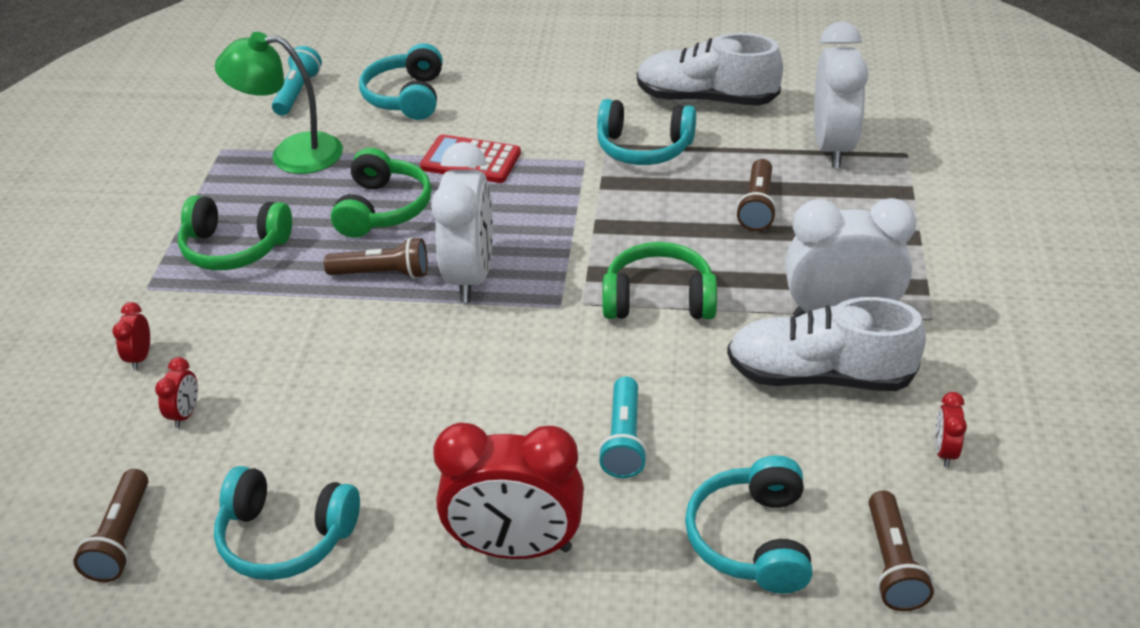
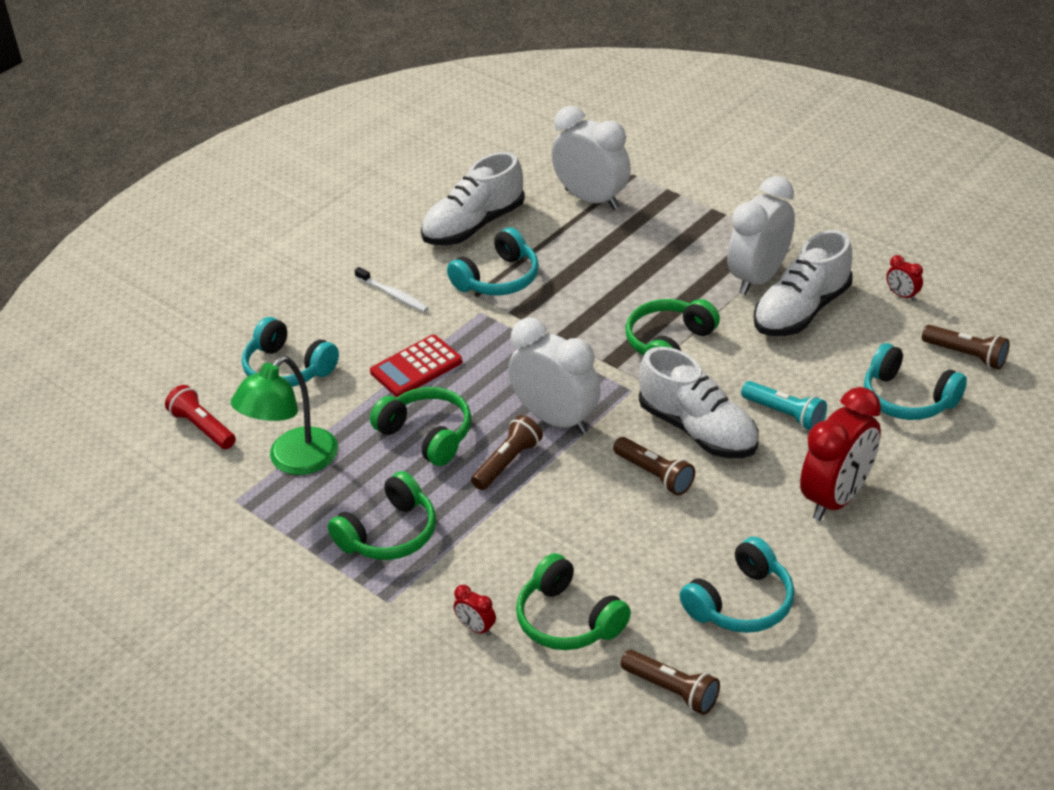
camera: 55 degrees left, 0 degrees up
(185, 414) = (568, 620): red clock -> green headphones
(297, 92) = (203, 428): turquoise flashlight -> red flashlight
(539, 382) = (698, 430): none -> white shoe
(558, 103) = (393, 295): none -> white toothbrush
(757, 206) = (618, 259): brown flashlight -> brown flashlight (654, 474)

